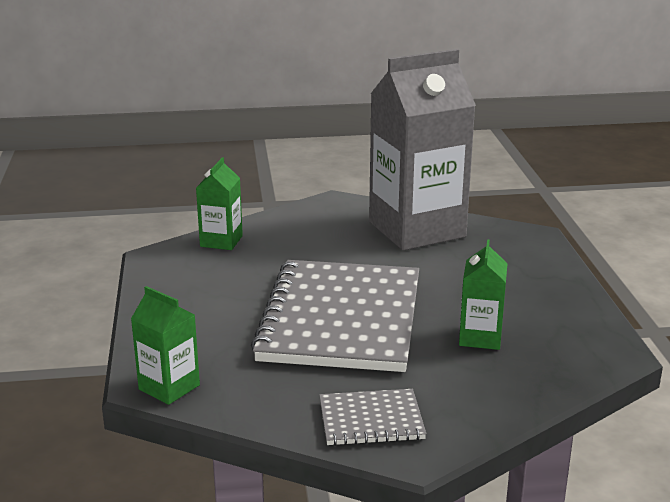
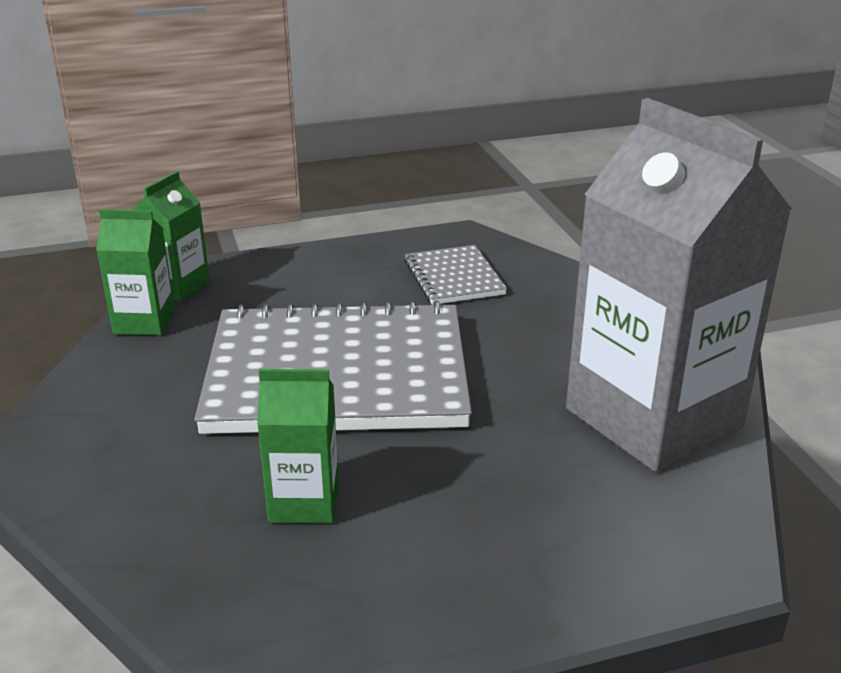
camera: 80 degrees right, 5 degrees up
(221, 241) = (522, 267): green carton -> green carton (144, 322)
(371, 420) = (96, 418): grey notebook -> grey notebook (453, 278)

